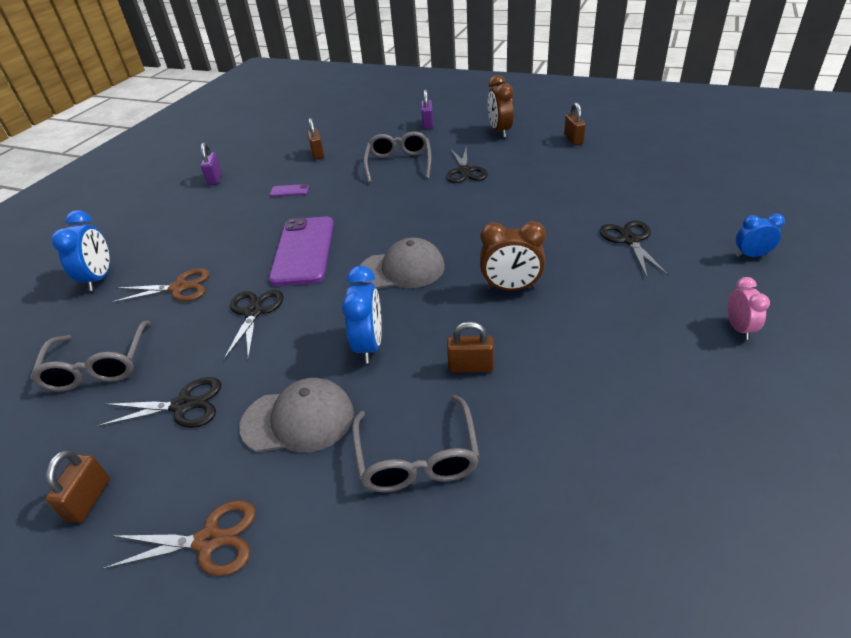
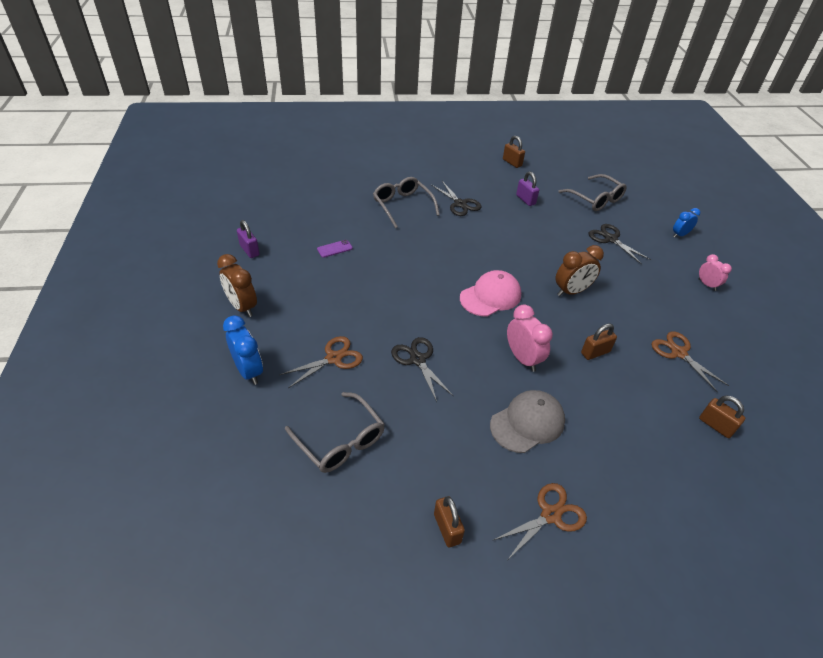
camera: 35 degrees left, 5 degrees up
(183, 405) = (441, 443): black scissors -> none
(303, 251) = (403, 300): purple phone -> none
(317, 153) = (321, 207): brown padlock -> brown padlock (715, 425)
(369, 345) = (522, 358): blue clock -> pink clock
(402, 269) = (490, 296): grey cap -> pink cap
(417, 457) = (616, 418): grey glasses -> grey glasses (595, 199)
(427, 124) = (390, 163): purple padlock -> purple padlock (525, 200)
(500, 131) = (453, 162): brown clock -> brown clock (242, 307)
(599, 405) = (678, 353): none -> brown scissors

